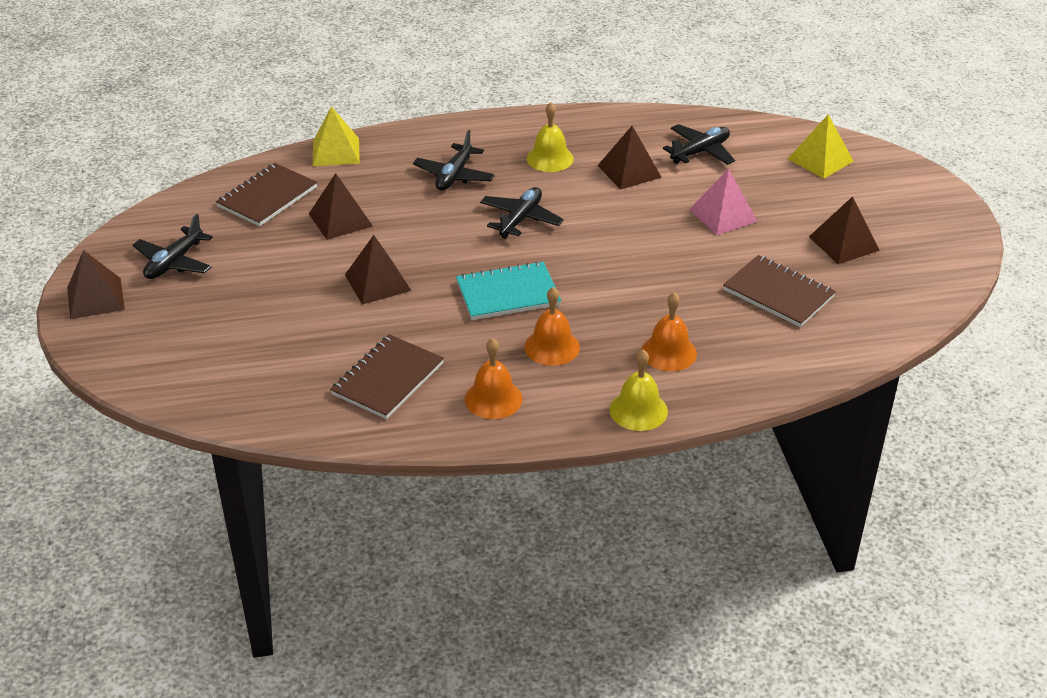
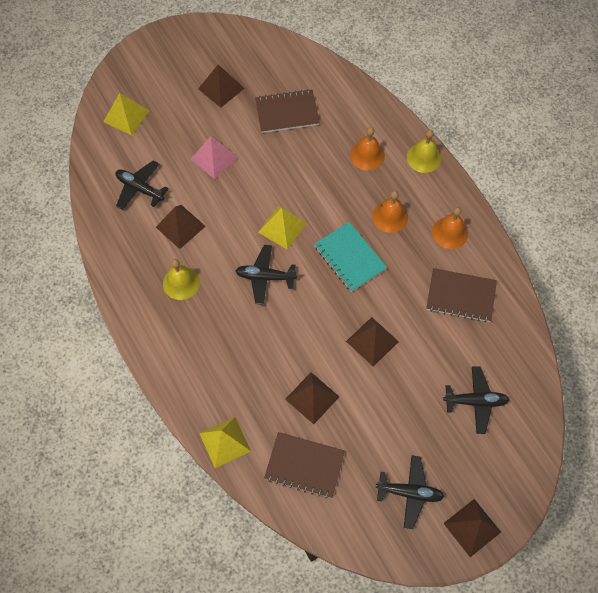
camera: 110 degrees left, 25 degrees up
(454, 176) = (227, 340): black plane -> black plane (475, 401)
(585, 248) = (282, 227): none -> yellow pyramid
(778, 293) = (287, 112): brown notebook -> brown notebook turned 60 degrees clockwise

